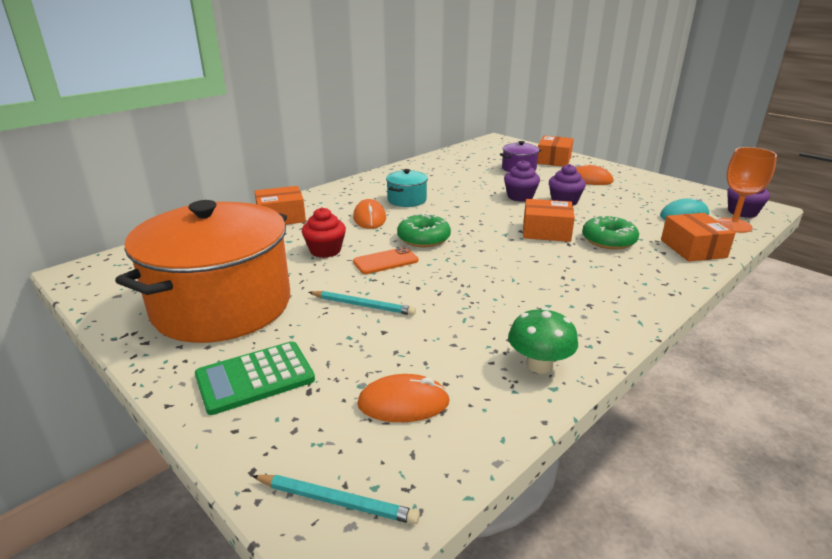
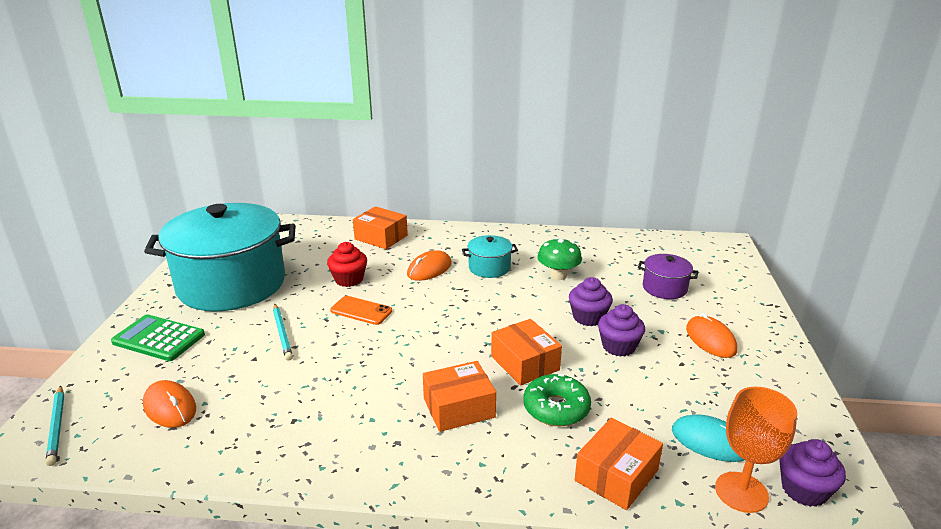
camera: 50 degrees right, 0 degrees up
(222, 305) = (231, 284): orange pot -> turquoise pot
(423, 238) = (423, 308): green donut -> none
(539, 365) = (267, 450): green mushroom -> green mushroom (558, 275)
(553, 160) = (730, 297): orange box -> orange box (459, 408)

